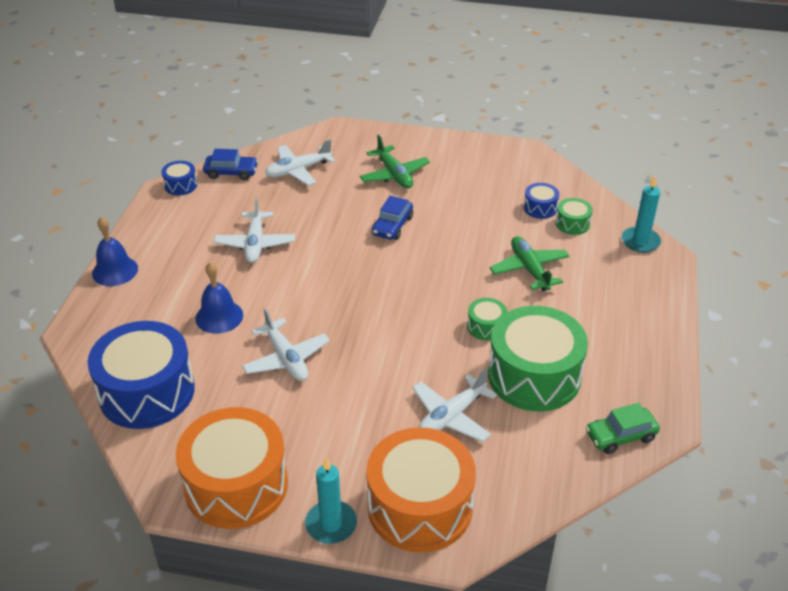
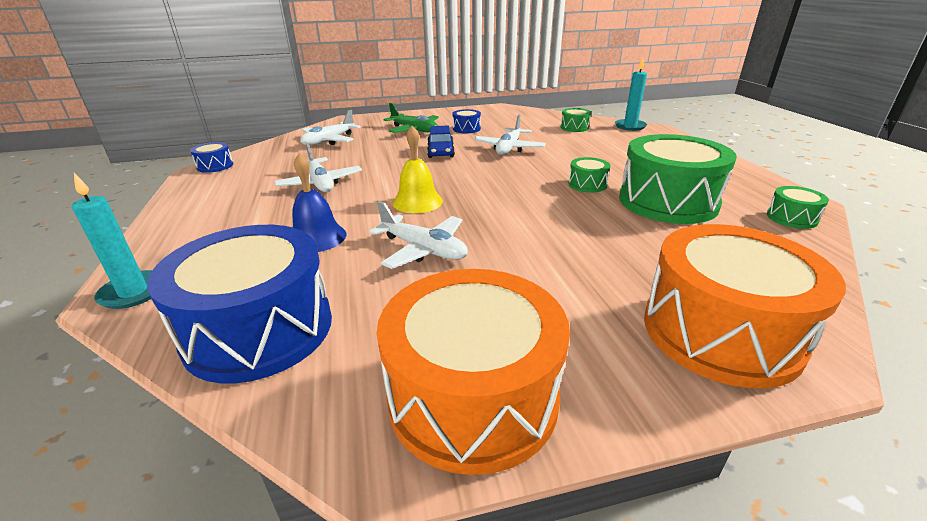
camera: 25 degrees left, 10 degrees down
(115, 271) = (160, 232): blue bell -> none
(231, 172) = (265, 151): blue car -> none
(319, 299) = (417, 202): none -> yellow bell
(331, 524) = (650, 394): turquoise candle -> turquoise candle (133, 292)
(451, 416) = (641, 245): white plane -> white plane (509, 148)
(529, 269) = (576, 151): green plane -> none
(540, 208) = (542, 125): blue drum -> blue drum (466, 129)
(620, 436) = (791, 218): green car -> green drum

